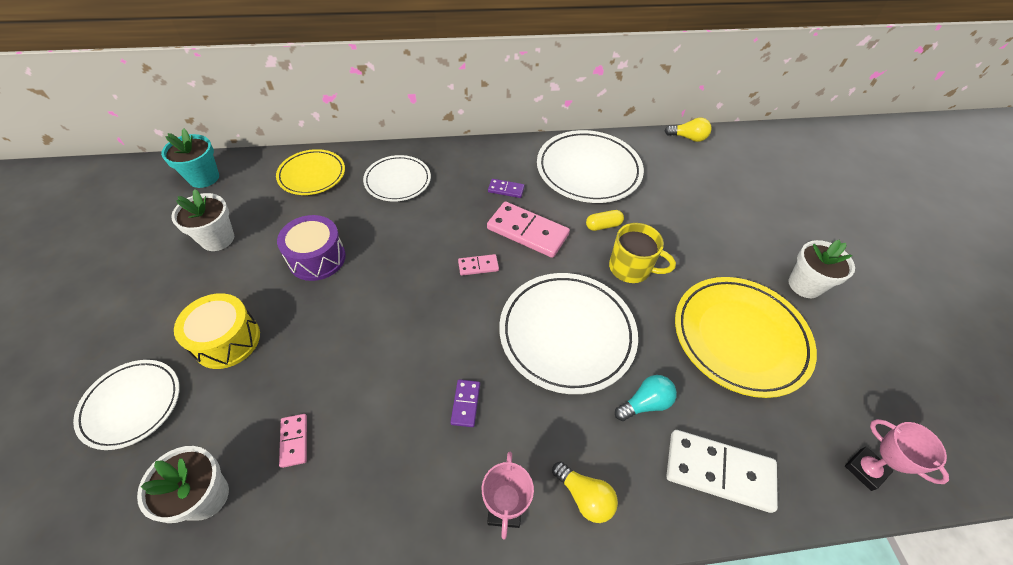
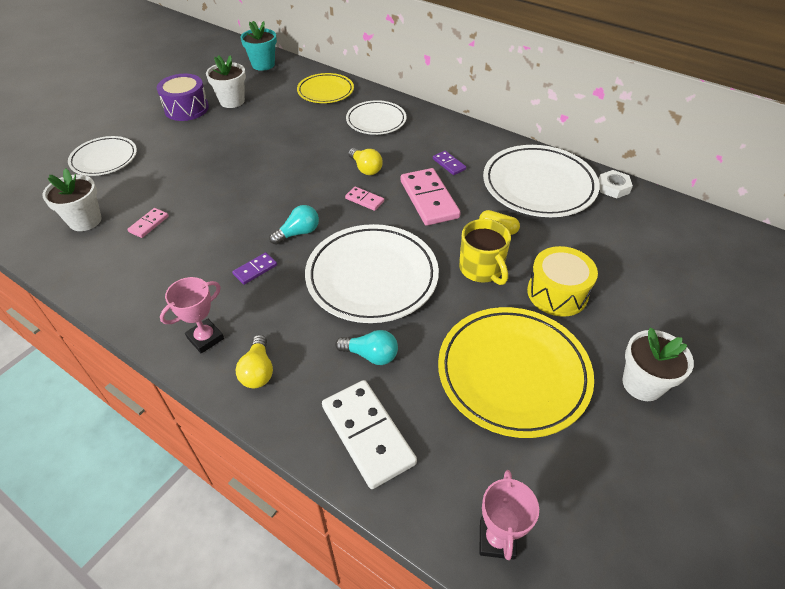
camera: 45 degrees right, 5 degrees down
(227, 340) = (176, 155): yellow drum -> yellow drum (557, 293)
(317, 258) = (271, 140): purple drum -> purple drum (186, 109)
(460, 338) = (298, 233): none -> turquoise light bulb
(634, 144) = (613, 187): none -> white nut
(688, 138) = (681, 209): yellow light bulb -> yellow light bulb (365, 168)

